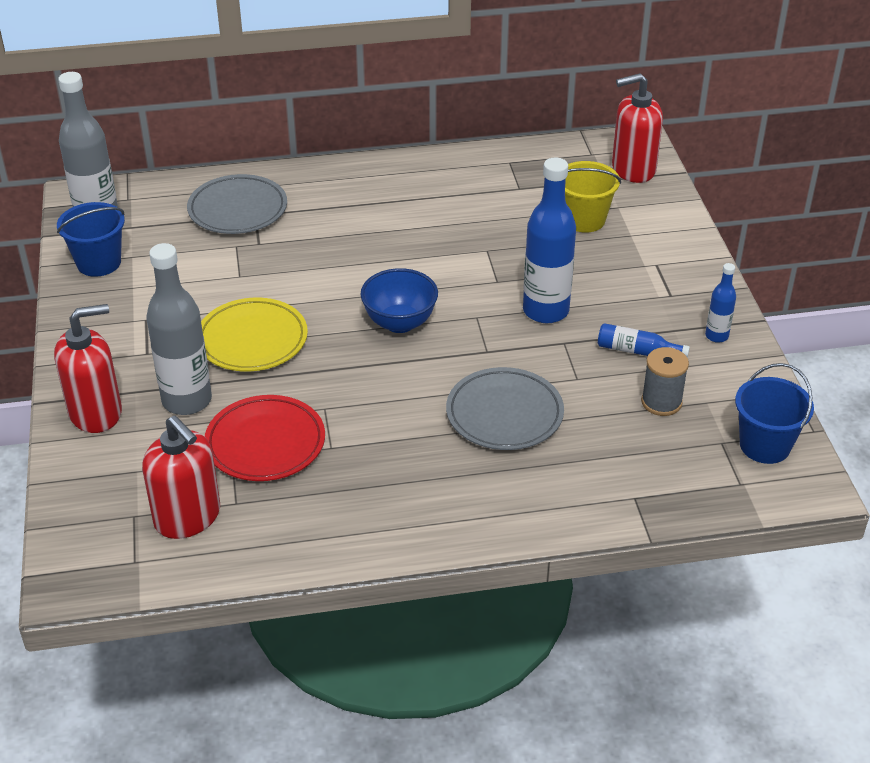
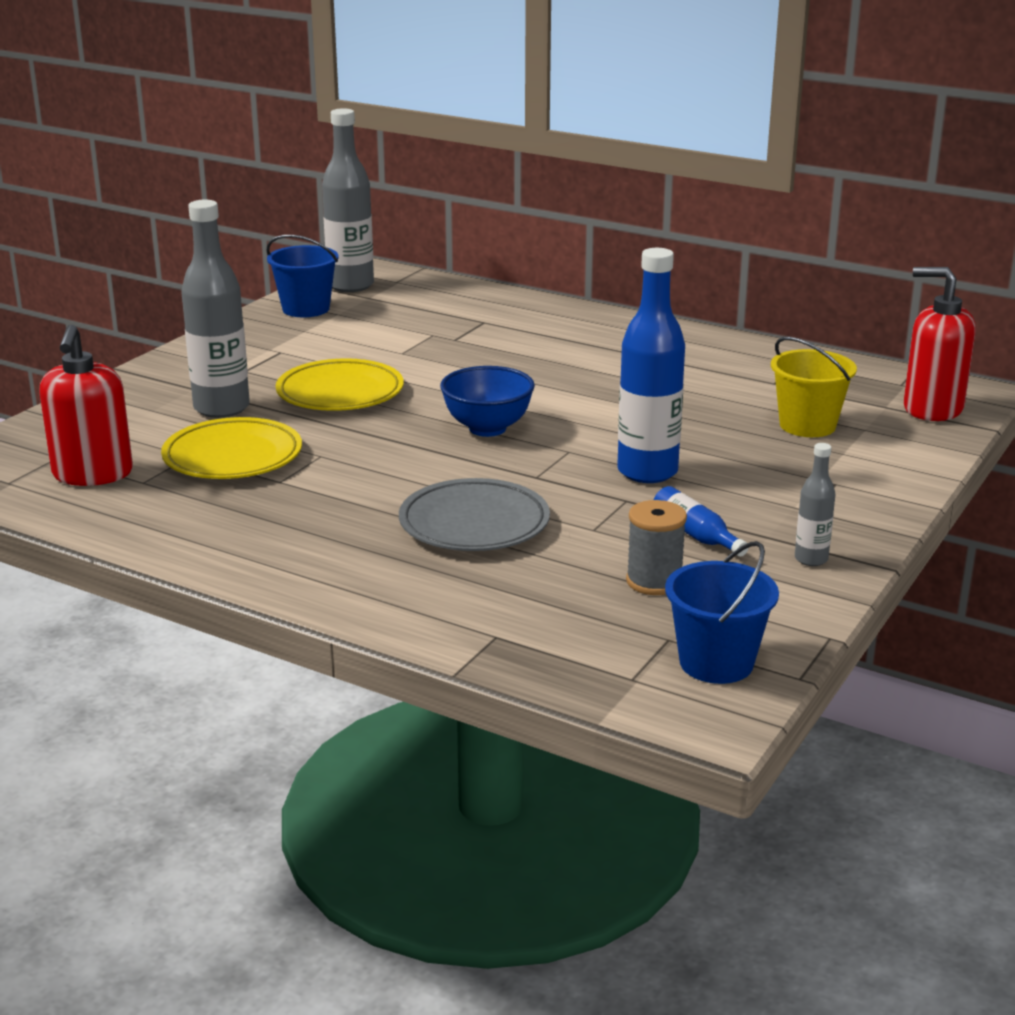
camera: 40 degrees right, 15 degrees down
(96, 412) = (144, 389): red soap dispenser -> none
(238, 210) = (474, 314): grey plate -> none
(265, 443) = (233, 457): red plate -> yellow plate
(716, 336) = (811, 559): blue bottle -> grey bottle

